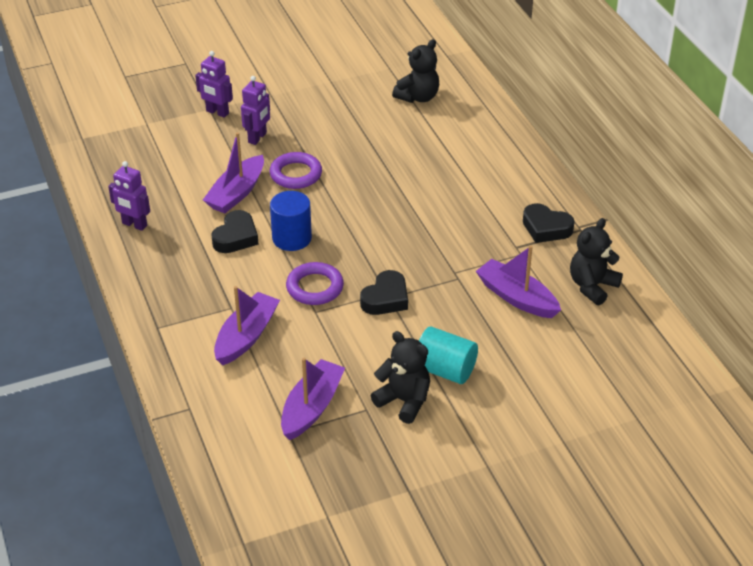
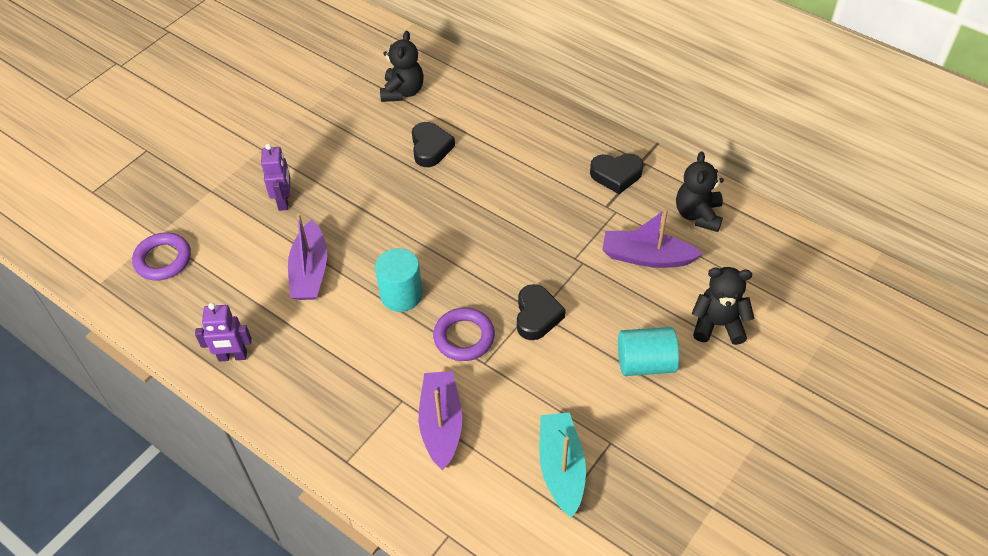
camera: 30 degrees left, 10 degrees up
(217, 112) = (222, 191): purple robot -> none
(236, 237) = (346, 320): black heart -> black heart (430, 148)
(292, 238) = (401, 295): blue cylinder -> turquoise cylinder
(296, 174) = (352, 224): purple ring -> purple ring (163, 259)
(312, 407) = (561, 468): purple boat -> turquoise boat
(404, 401) = (636, 415): black teddy bear -> black teddy bear (718, 324)

